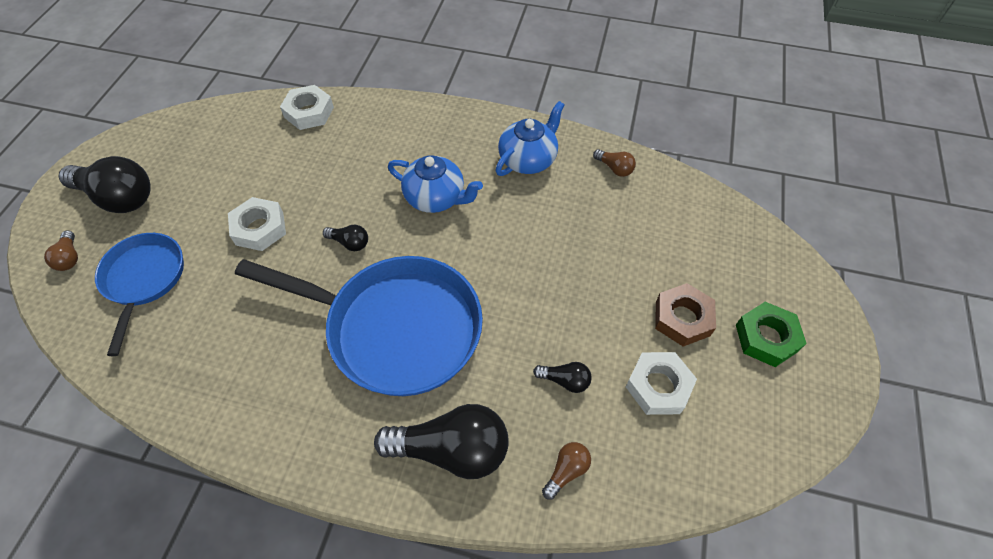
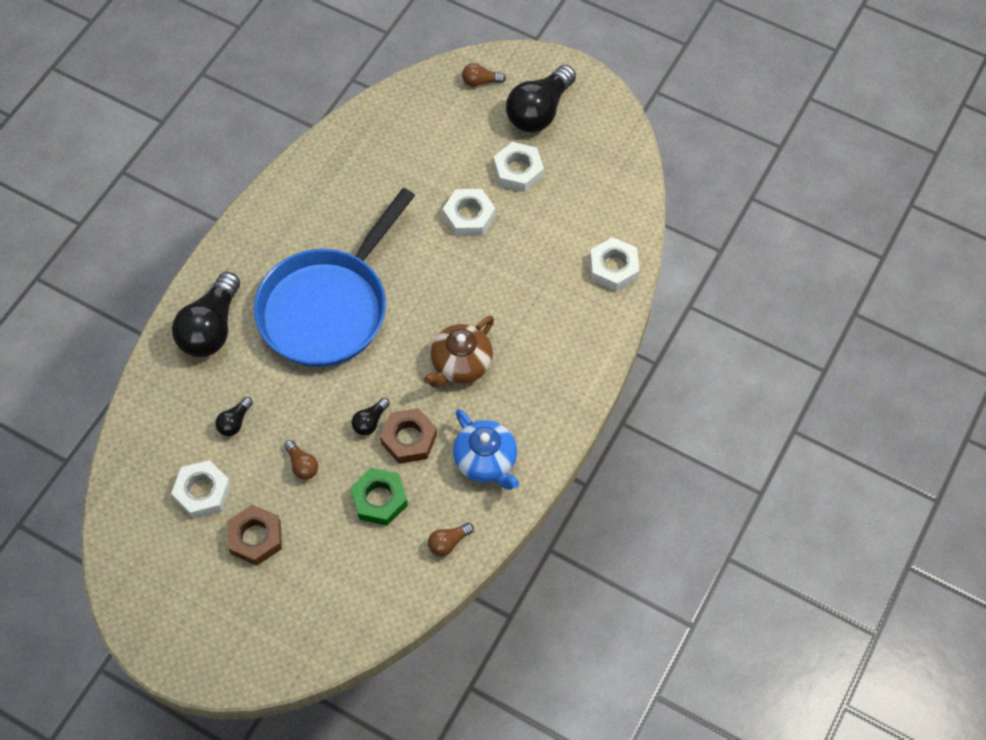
camera: 105 degrees right, 5 degrees up
(144, 279) = (440, 133): blue pan -> none
(198, 200) = (518, 171): none -> white nut
(349, 243) = (429, 284): black light bulb -> black light bulb (370, 422)
(436, 198) = (460, 364): blue teapot -> brown teapot
(527, 219) = (409, 439): none -> brown nut
(566, 471) = (164, 401): brown light bulb -> brown light bulb (302, 465)
(766, 338) = (211, 602): green nut -> green nut (379, 499)

